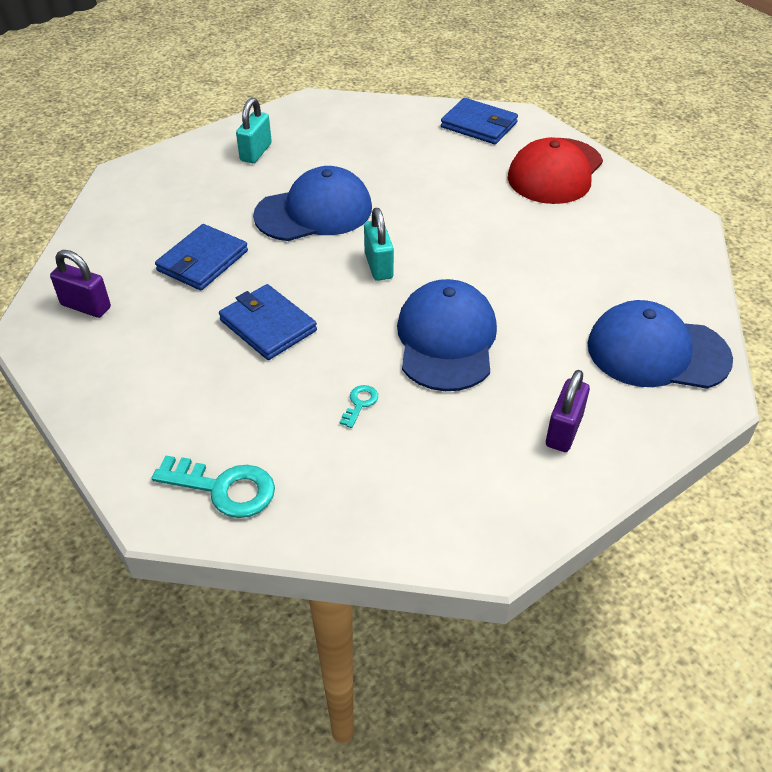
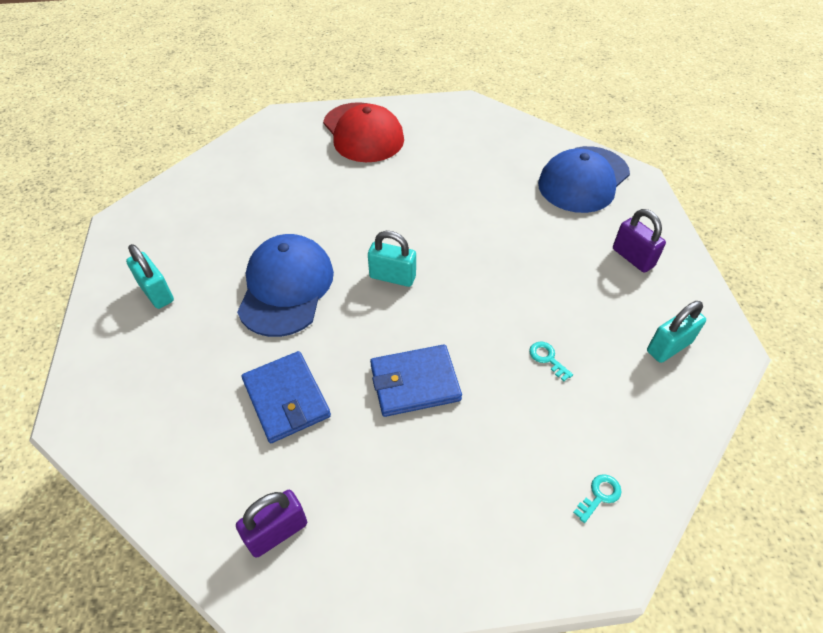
camera: 60 degrees left, 5 degrees up
(224, 488) = (599, 495): turquoise key -> turquoise key, size x0.50
(446, 340) = (507, 276): blue cap -> none
(449, 497) = (669, 347): none -> turquoise padlock
(479, 125) = (267, 142): blue wallet -> none

